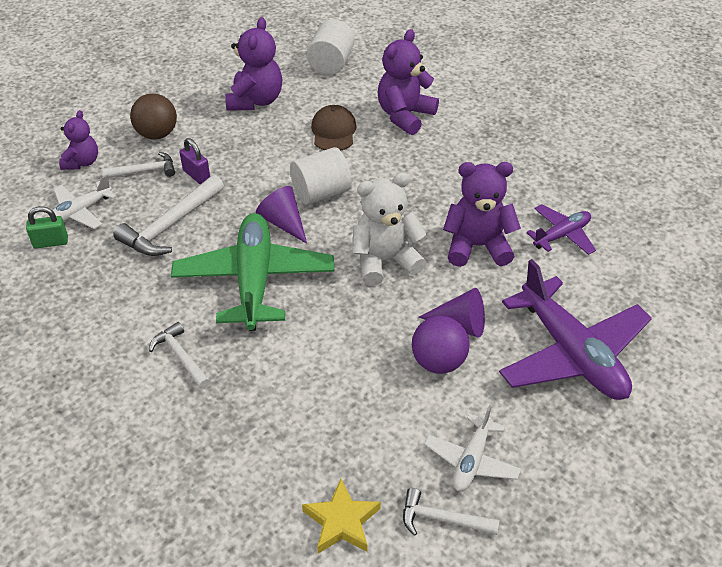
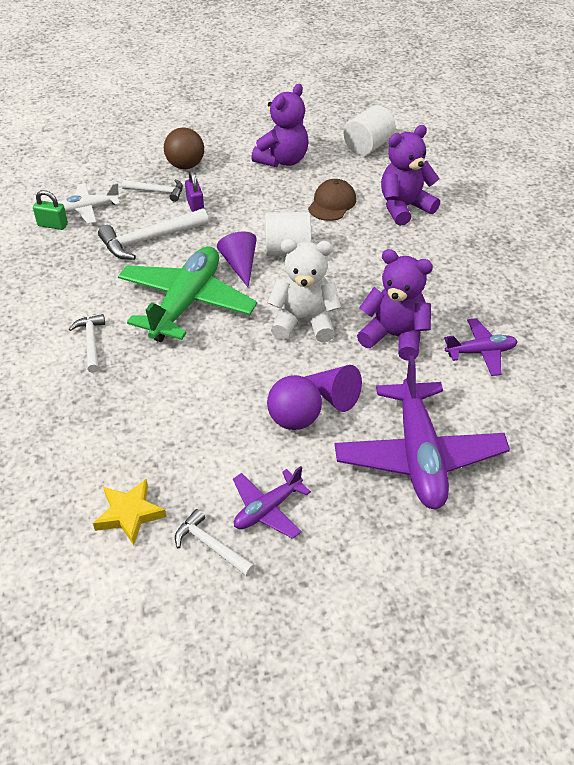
camera: 25 degrees right, 0 degrees up
(82, 162) = (114, 171): purple teddy bear -> none
(471, 460) = (267, 509): white plane -> purple plane

